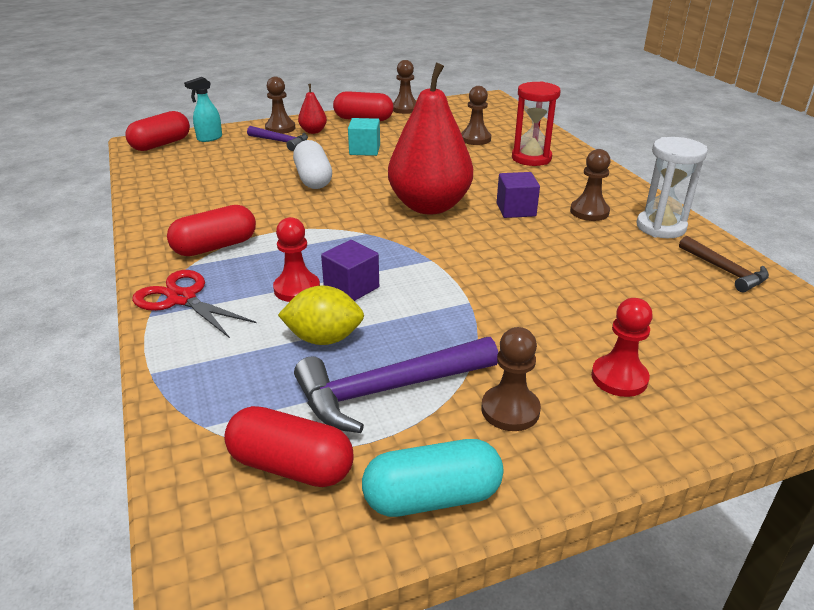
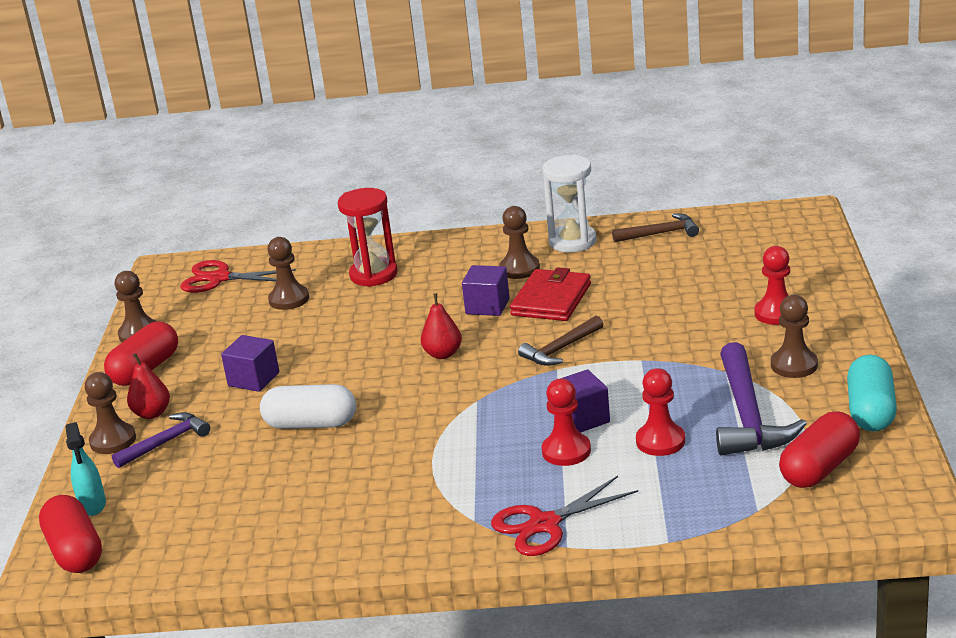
camera: 65 degrees left, 5 degrees down
(215, 247) = (443, 502): red capsule -> none
(324, 338) = (660, 441): yellow lemon -> red pawn
(364, 150) = (253, 379): turquoise cube -> purple cube
(429, 206) = (443, 354): red pear -> red pear, size x0.42
(464, 256) = (560, 349): none -> brown hammer
(488, 114) = (219, 278): none -> red scissors
(548, 236) = (551, 299): none -> red wallet

